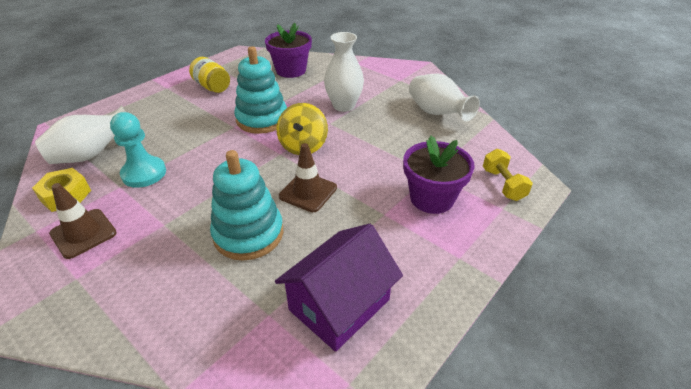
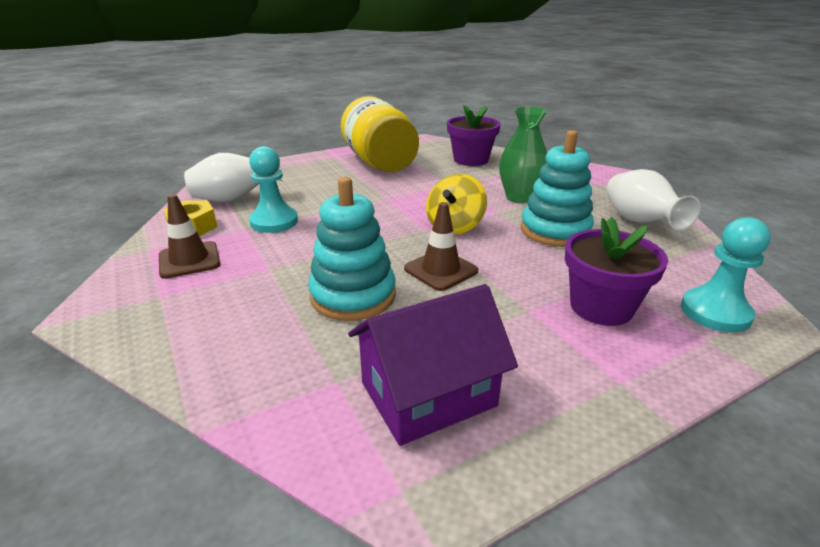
camera: 20 degrees right, 10 degrees down
(212, 87) = (380, 162): yellow jar -> yellow jar, size x1.96
(262, 119) = (419, 196): turquoise stacking toy -> turquoise stacking toy (555, 231)
(344, 106) = (519, 198): white vase -> green vase
(503, 184) = (715, 312): yellow dumbbell -> turquoise pawn

